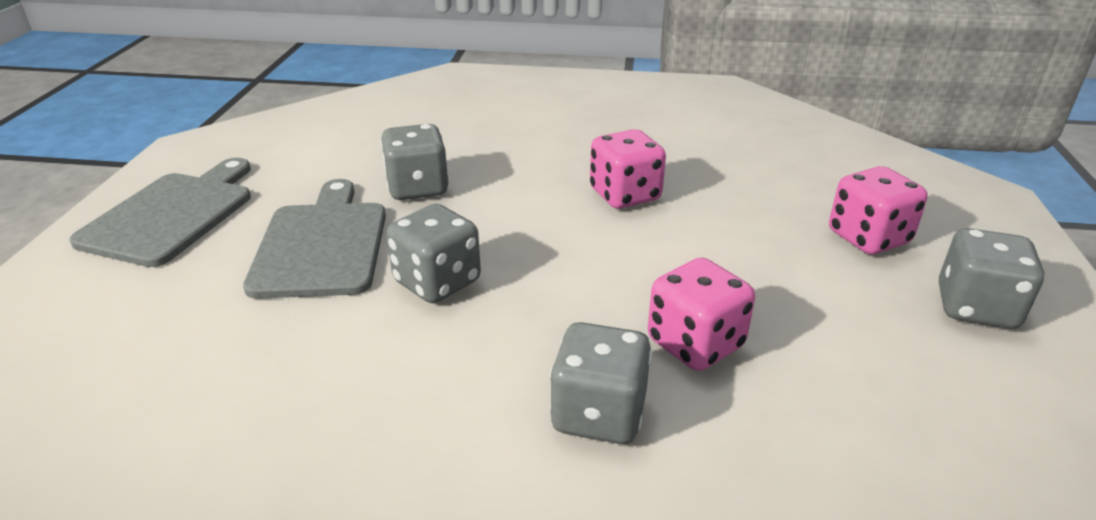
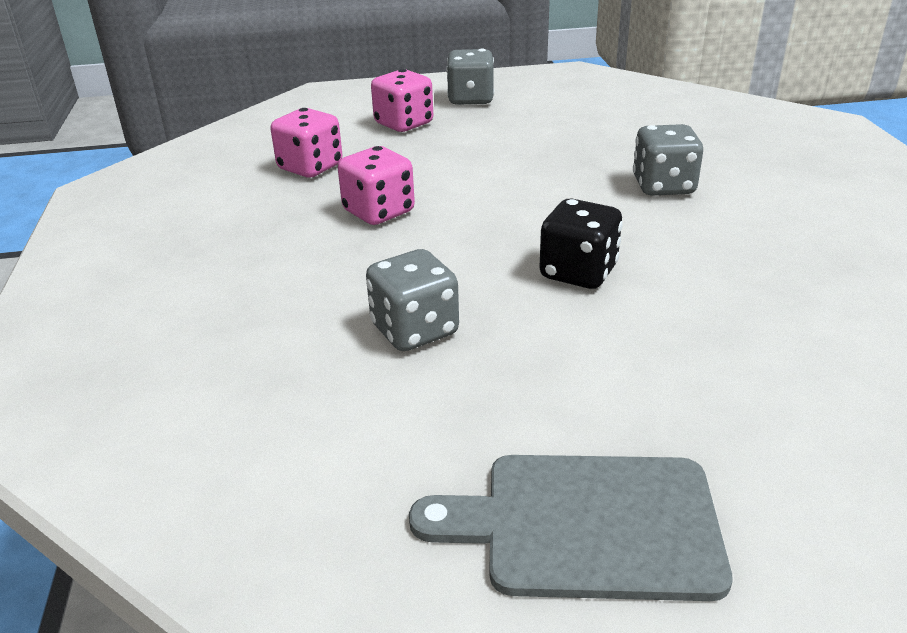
camera: 105 degrees left, 0 degrees up
(322, 244) = (566, 358): grey cutting board -> none
(437, 282) = (578, 272): grey dice -> black dice
(695, 344) = (571, 166): pink dice -> pink dice (310, 167)

